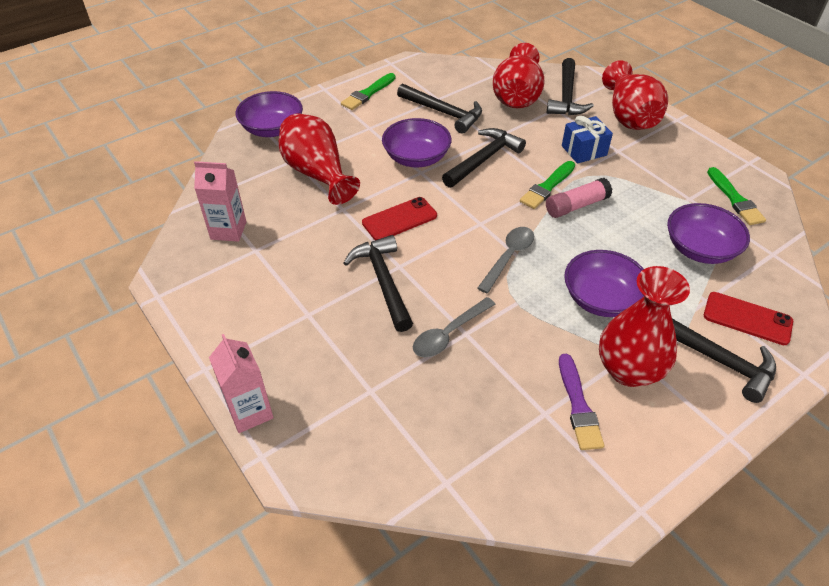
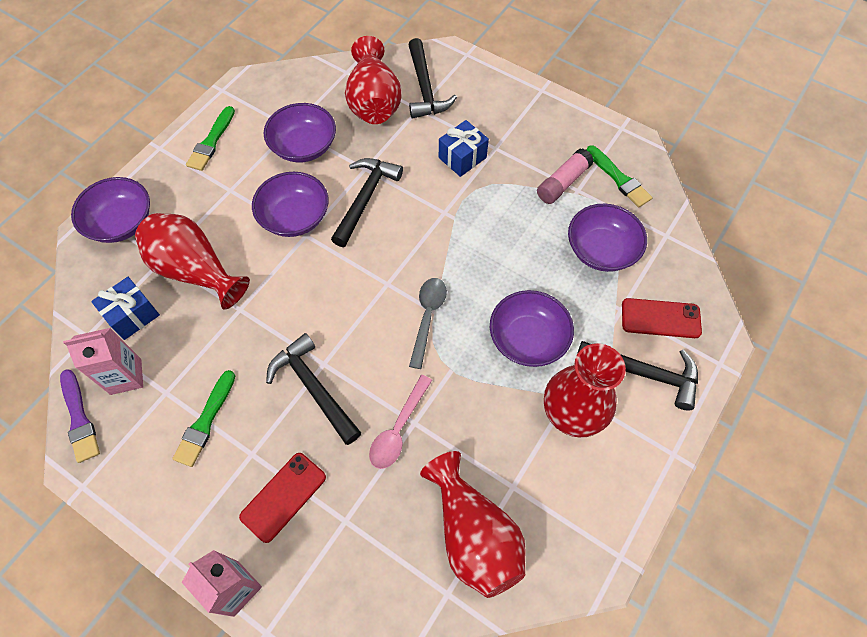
camera: 20 degrees left, 15 degrees up
(253, 191) = (132, 315): none -> blue gift
(399, 219) = (304, 304): red phone -> red phone (283, 497)
(443, 113) = (304, 146): black hammer -> purple bowl
(449, 334) = (398, 429): grey spoon -> pink spoon
(547, 187) = (439, 216): green brush -> green brush (205, 421)
(576, 206) = (474, 232): pink glue stick -> pink glue stick (563, 183)
(578, 406) = (539, 467): purple brush -> purple brush (79, 418)
(629, 116) = (494, 99): red vase -> red vase (473, 534)

